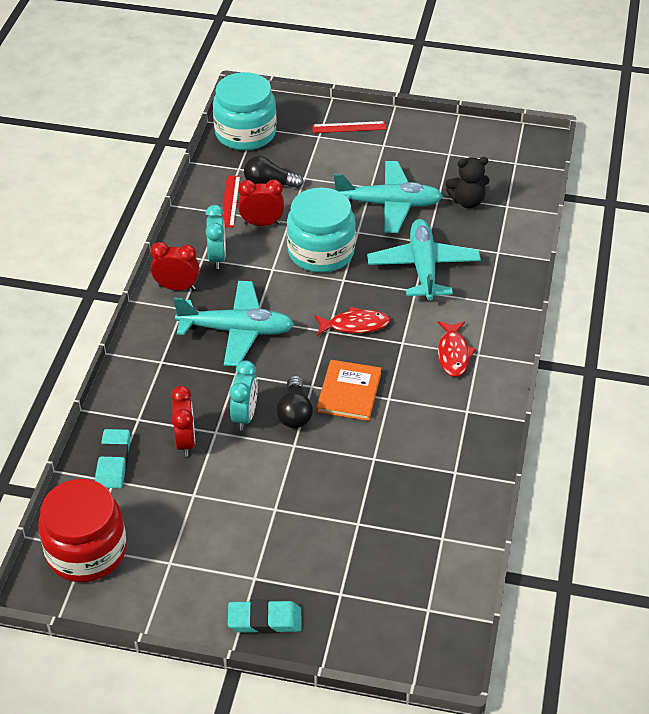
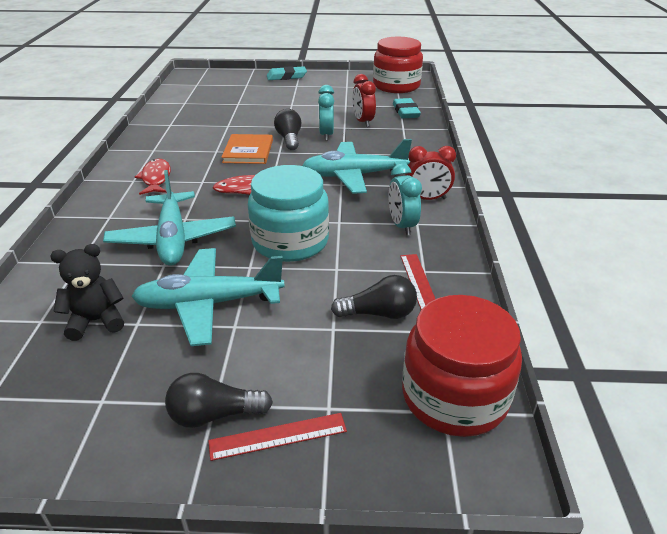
camera: 170 degrees right, 10 degrees down
(245, 133) = (454, 396): turquoise jar -> red jar
(261, 223) = (368, 263): red clock -> none
(383, 140) = (214, 415): none -> black light bulb

